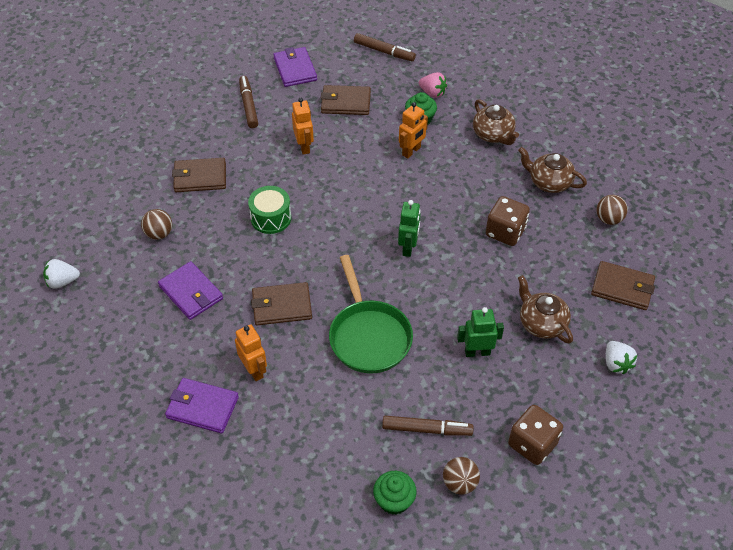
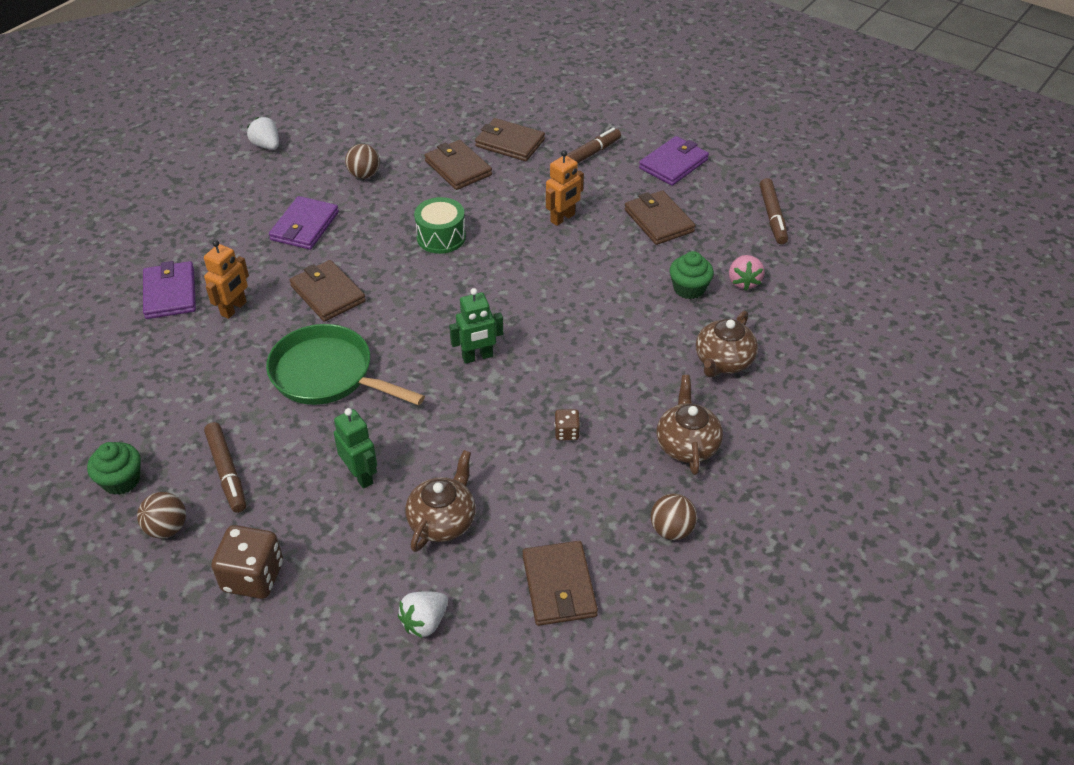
camera: 60 degrees right, 5 degrees down
(197, 138) = (510, 143): none -> brown wallet
(368, 336) = (328, 374): green pan -> green pan turned 75 degrees clockwise
(411, 151) = (630, 302): orange robot -> none
(505, 232) = (567, 432): brown dice -> brown dice, size x0.51

